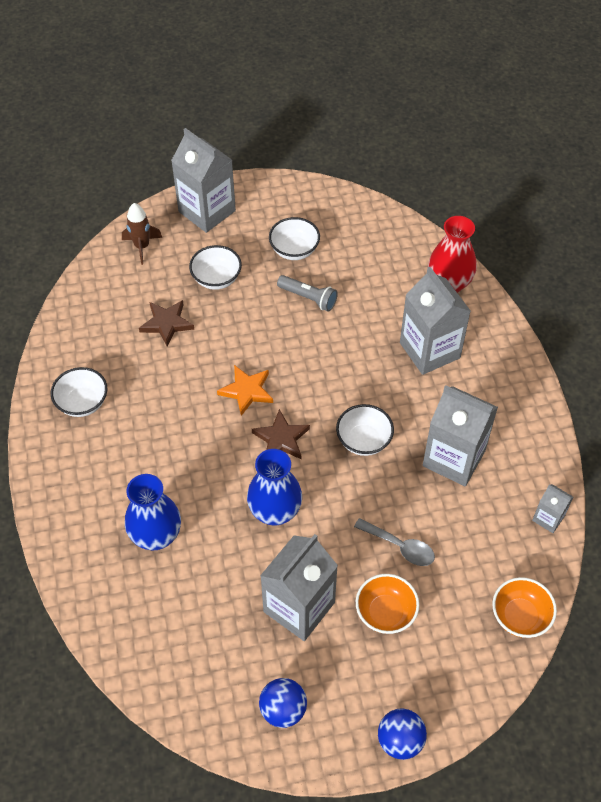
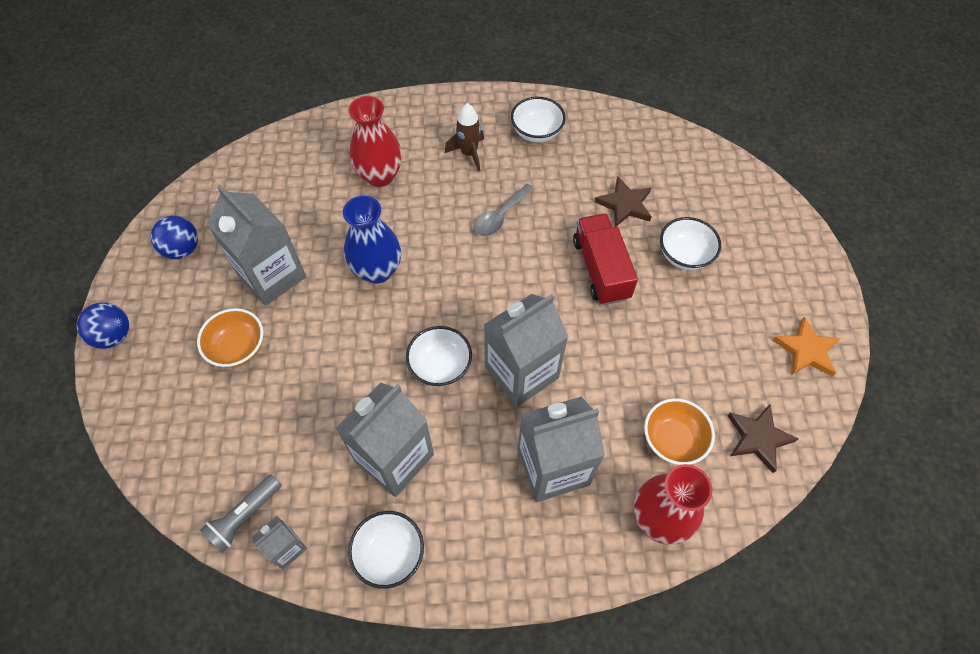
camera: 100 degrees right, 5 degrees up
(142, 246) = (734, 192): brown rocket -> brown rocket (469, 154)
(156, 536) = (380, 175): blue vase -> red vase
(207, 211) = (789, 257): grey carton -> grey carton (521, 373)
(241, 336) = (601, 269): none -> red truck
(247, 391) = (526, 265): orange star -> orange star (806, 350)
(281, 439) = (460, 288): brown star -> brown star (758, 438)
(294, 250) = (726, 340): white bowl -> white bowl (389, 554)
(308, 298) = (649, 344): grey flashlight -> grey flashlight (244, 516)
(400, 546) = (304, 376): grey spoon -> grey spoon (500, 216)
(520, 616) = (184, 479): orange bowl -> orange bowl (673, 440)

